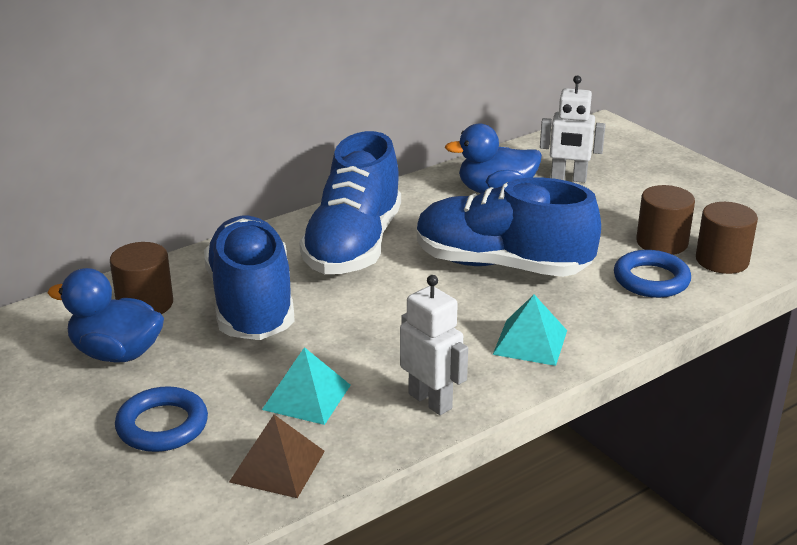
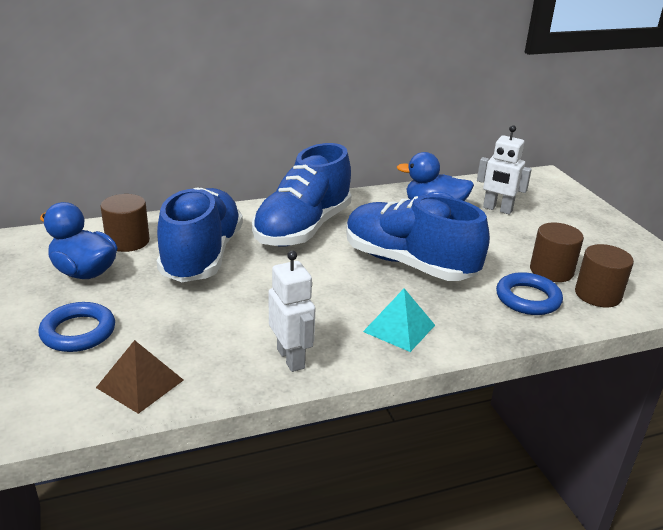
camera: 15 degrees right, 0 degrees up
(306, 397) = (197, 333): turquoise pyramid -> none

